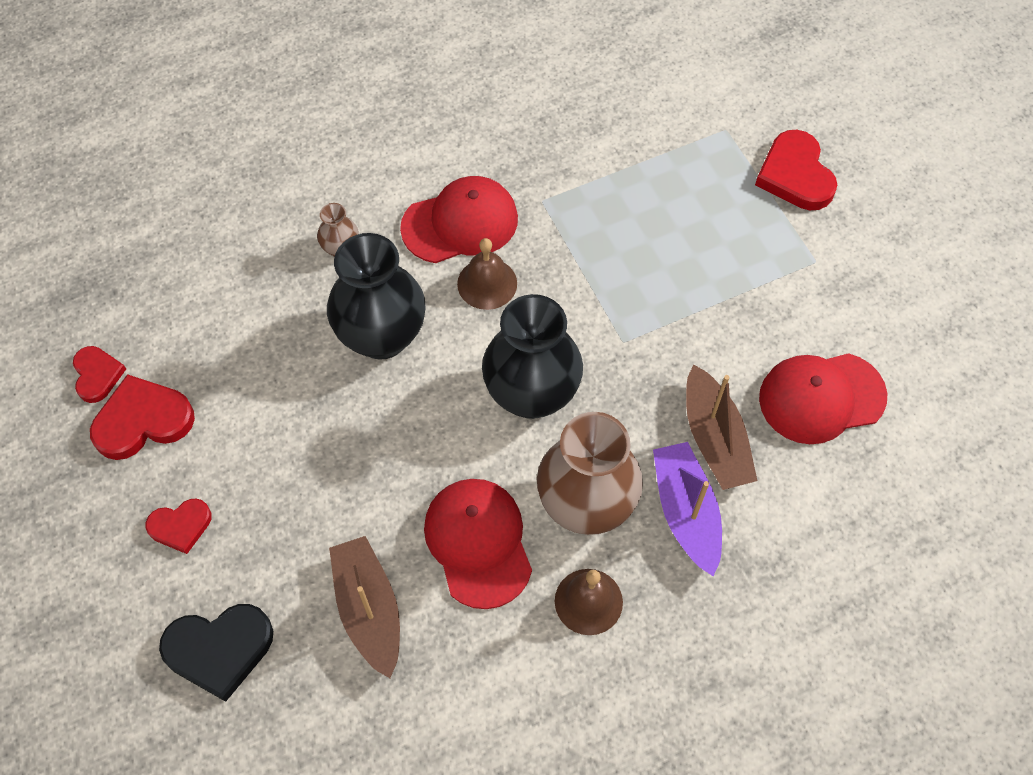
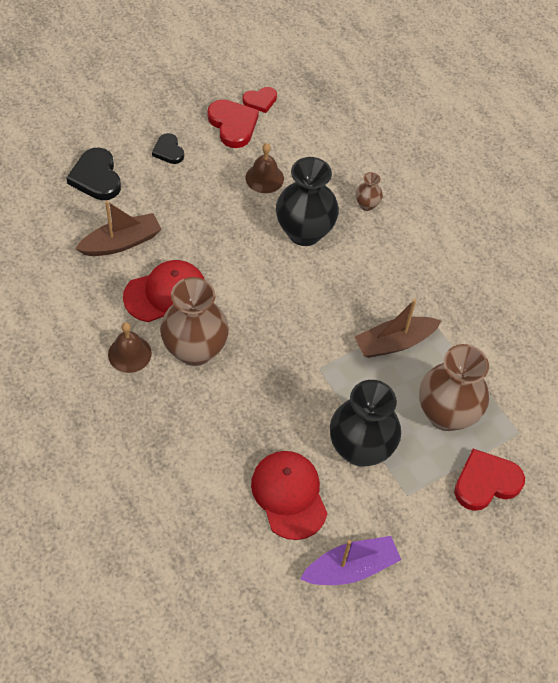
camera: 80 degrees right, 5 degrees down
(180, 526) = (168, 151): red heart -> black heart
(460, 223) = (399, 267): red cap -> none
(487, 283) = (353, 286): brown bell -> brown bell (264, 178)
(531, 394) = (272, 316): black vase -> black vase (360, 449)
(686, 512) = (193, 408): purple boat -> purple boat (351, 568)
(699, 202) = (446, 414): none -> brown vase
(714, 439) = (249, 425): brown boat -> brown boat (394, 343)

